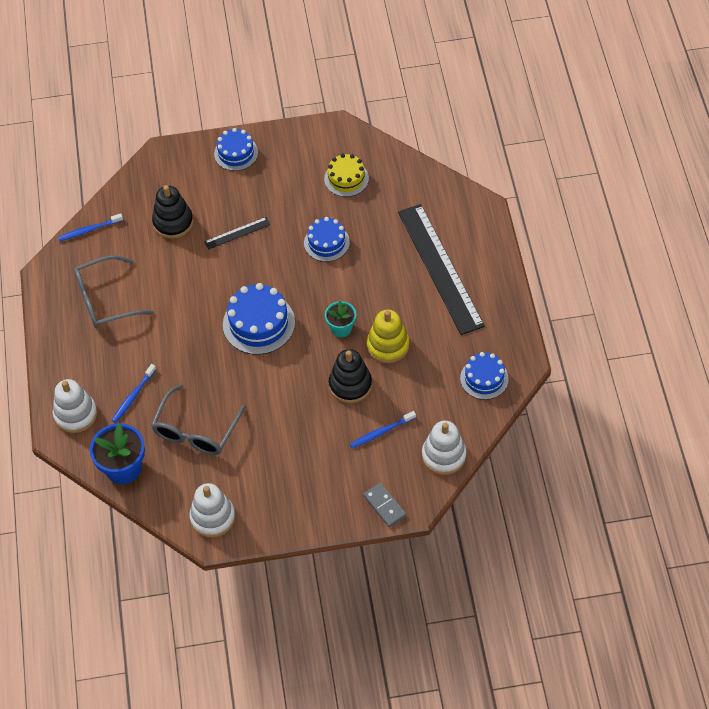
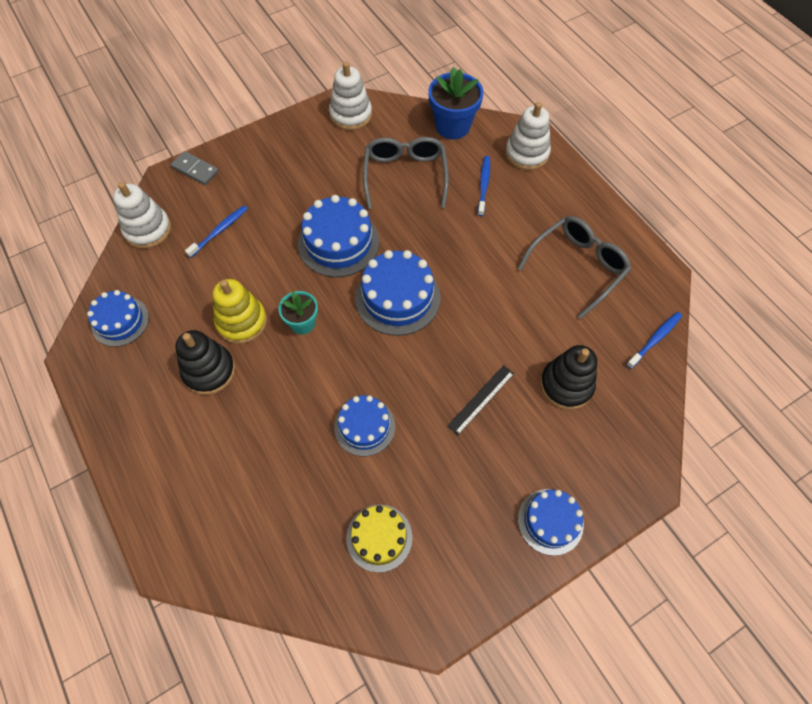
camera: 155 degrees right, 5 degrees up
(284, 386) = (338, 242): none -> blue cake
(350, 385) = (269, 266): black stacking toy -> black stacking toy (209, 371)
(440, 268) = (206, 442): black ruler -> none

